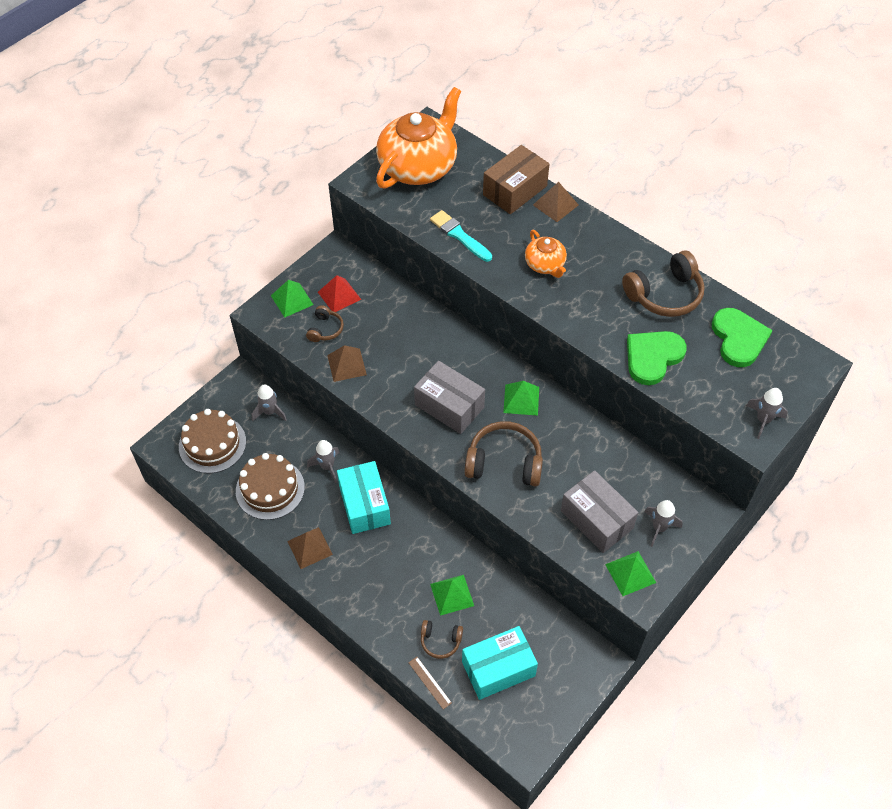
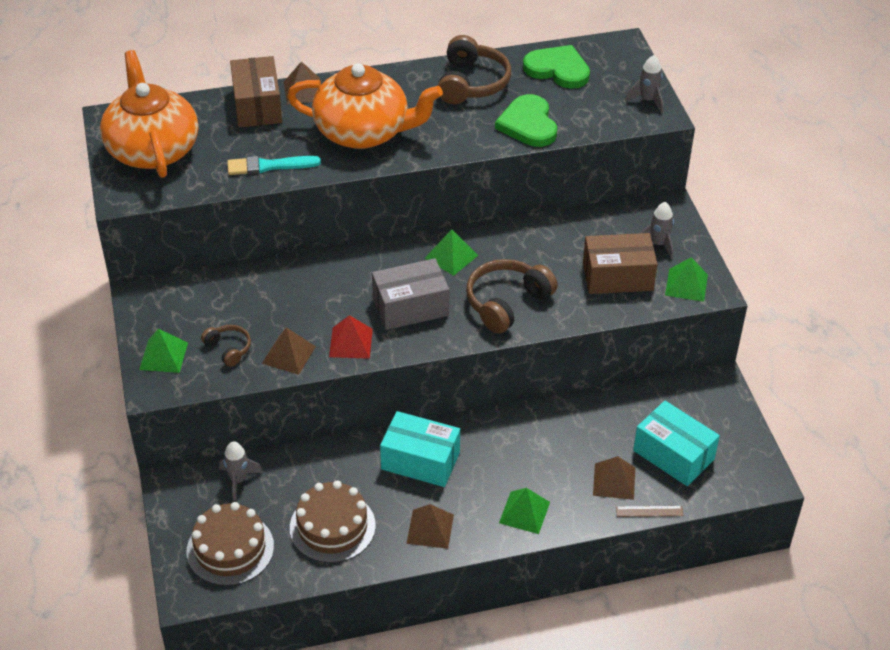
camera: 55 degrees left, 10 degrees down
(327, 467) = (349, 467): grey rocket -> none
(339, 295) = (198, 318): red pyramid -> red pyramid (351, 342)
(440, 641) = (614, 481): brown headphones -> brown pyramid
(452, 594) = (573, 447): green pyramid -> green pyramid (524, 512)
(498, 669) = (673, 455): turquoise box -> turquoise box turned 60 degrees counterclockwise
(545, 264) = (363, 132): orange teapot -> orange teapot, size x2.04
(596, 519) = (617, 276): grey box -> brown box

